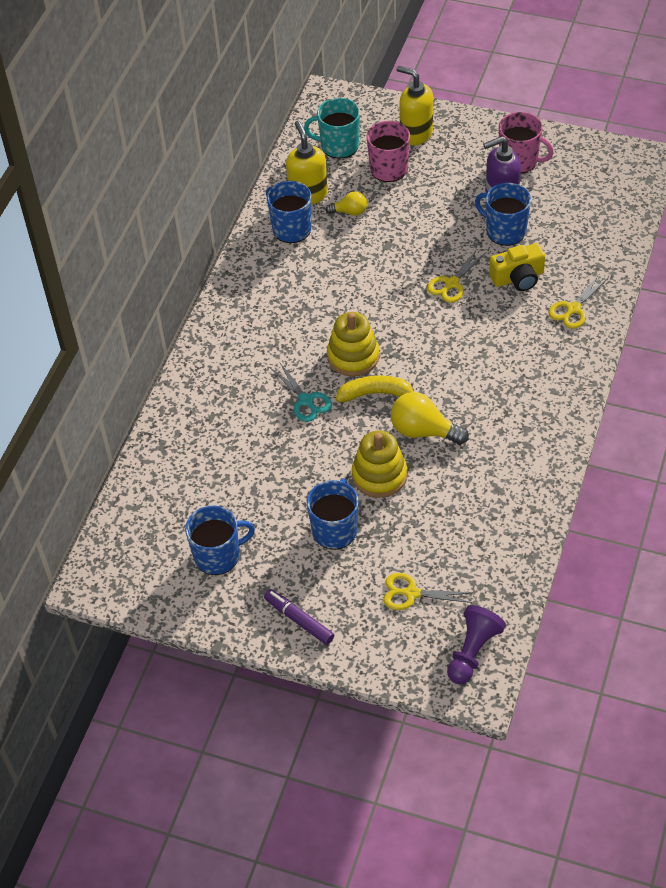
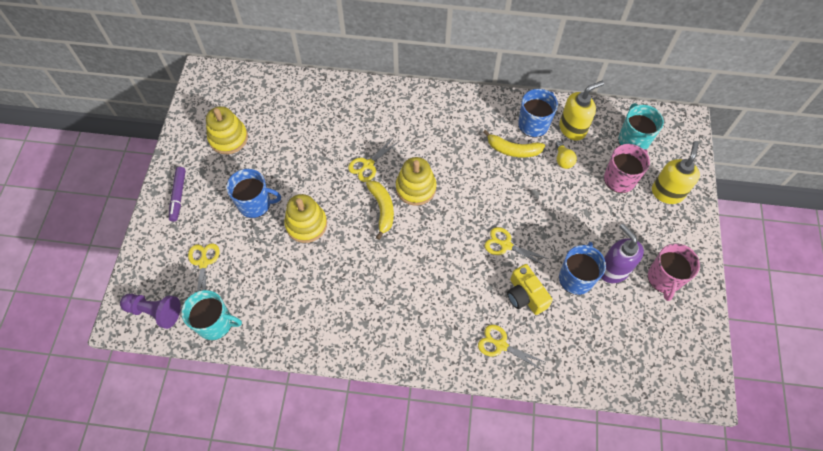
camera: 75 degrees right, 10 degrees up
(218, 555) = (228, 138): blue mug -> yellow stacking toy
(299, 620) = (178, 196): purple marker -> purple marker turned 150 degrees clockwise
(306, 400) = (368, 165): turquoise scissors -> yellow scissors
(323, 254) = (513, 150): none -> yellow banana
(423, 431) = (351, 247): yellow light bulb -> none
(501, 583) = (215, 323): none -> turquoise mug

